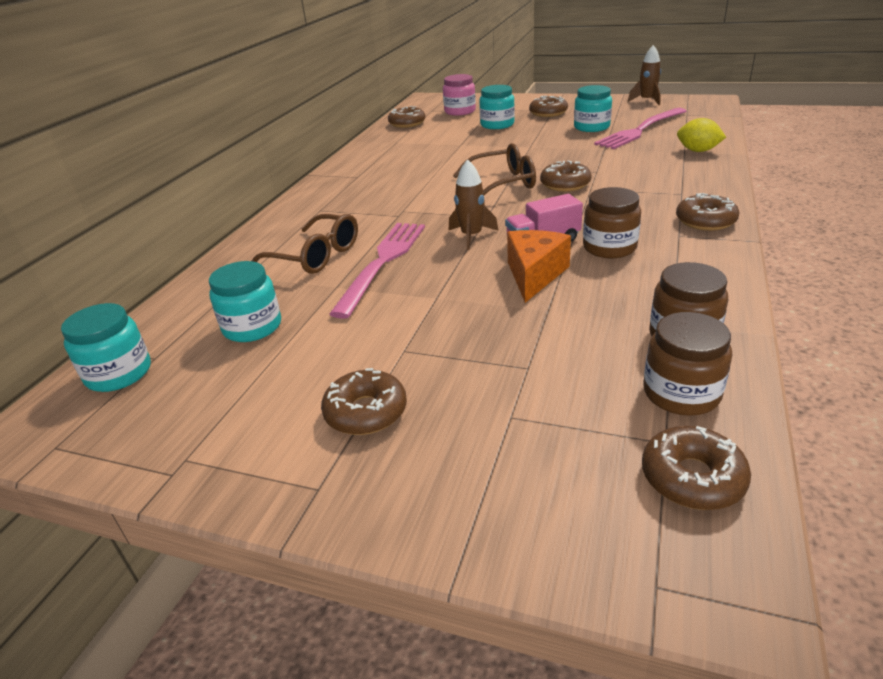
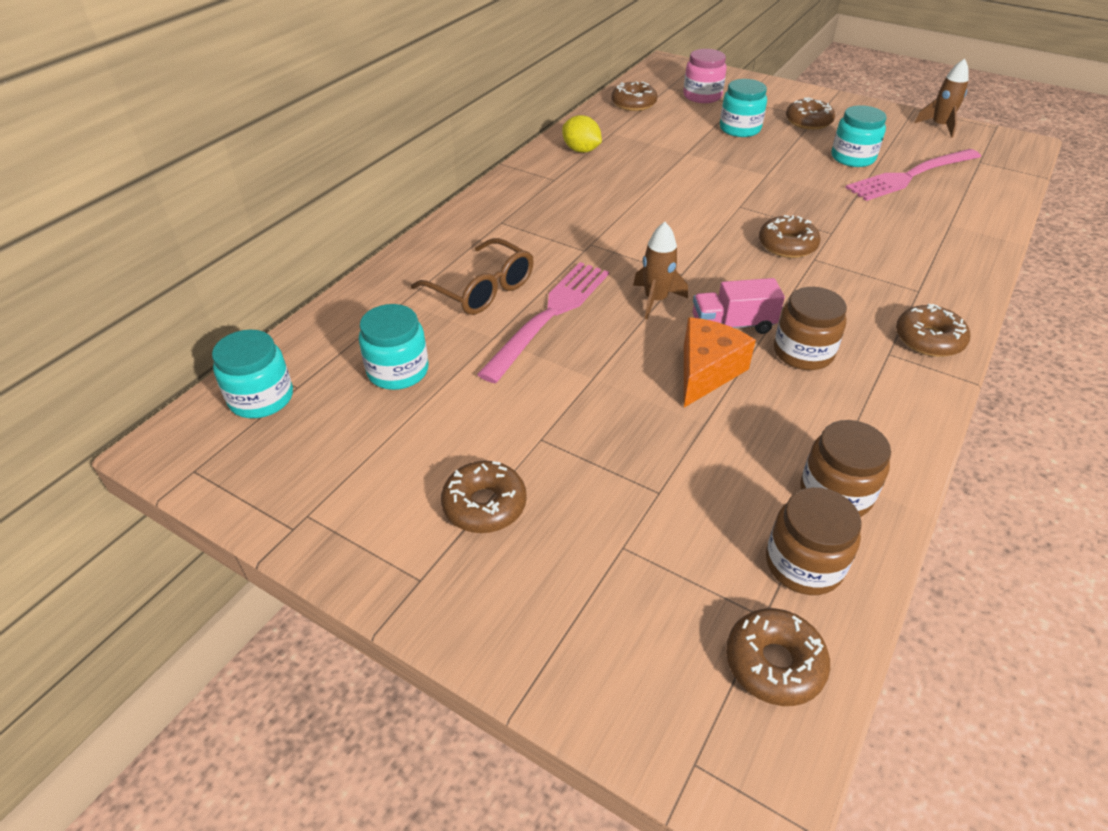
camera: 10 degrees right, 10 degrees up
(503, 183) = (716, 227): brown glasses -> none
(698, 151) = (967, 226): yellow lemon -> yellow lemon (581, 150)

